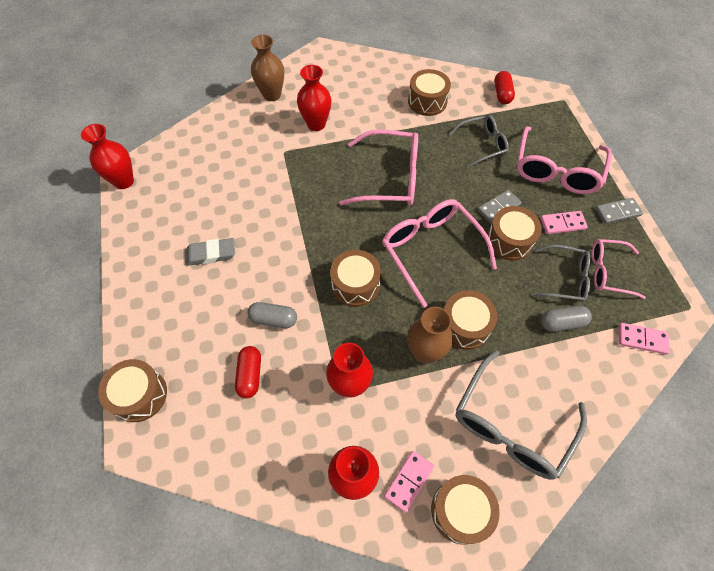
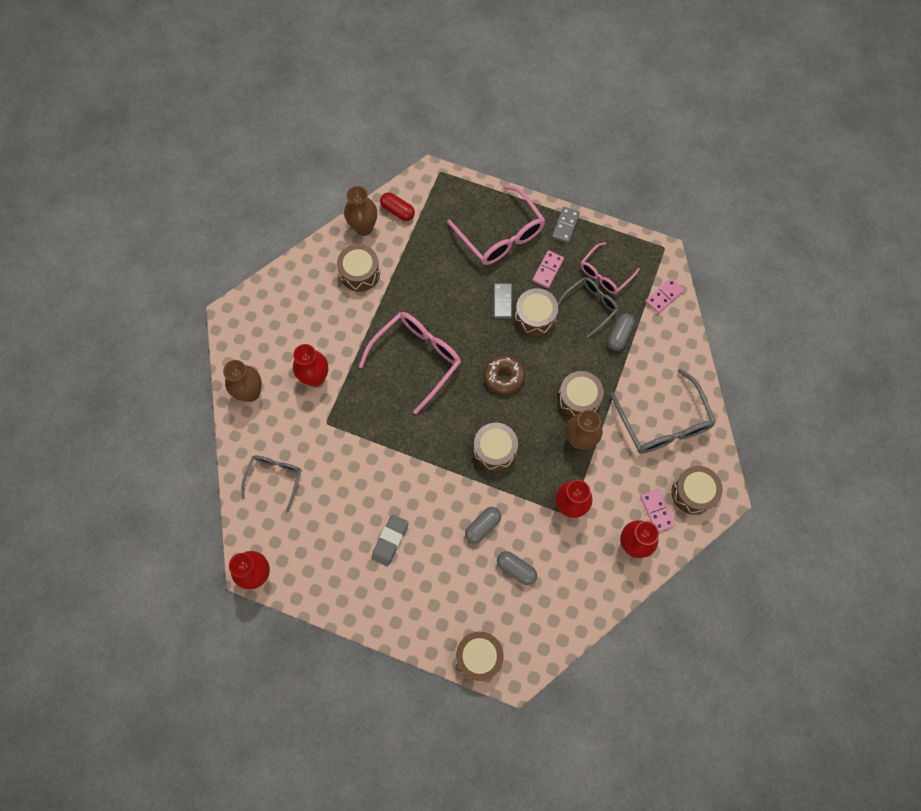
camera: 55 degrees left, 10 degrees up
(250, 375) = (516, 569): red capsule -> grey capsule
(431, 250) = (504, 376): pink glasses -> brown donut
(466, 83) = (363, 228): none -> brown vase
(482, 144) = (437, 266): grey glasses -> grey glasses (275, 478)

